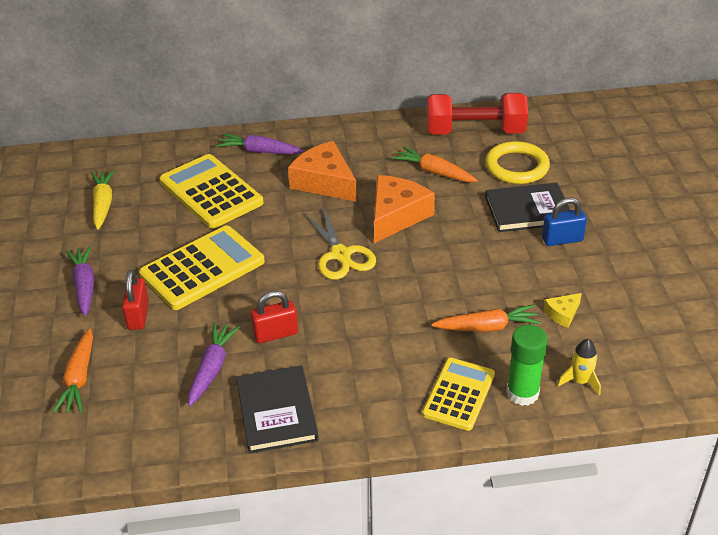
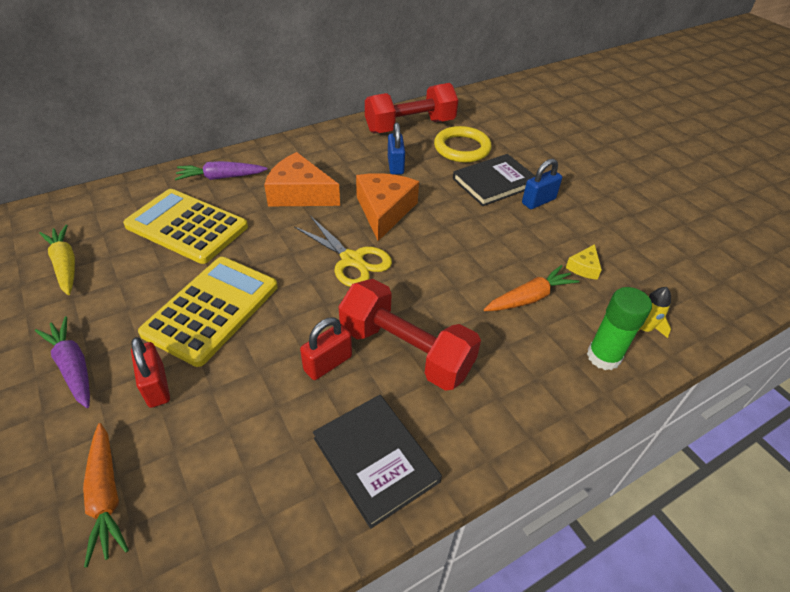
camera: 25 degrees left, 5 degrees up
(212, 368) = (274, 427): purple carrot -> none
(345, 341) = (406, 351): none -> red dumbbell
(434, 172) = (395, 165): orange carrot -> blue padlock
(458, 394) = (548, 376): yellow calculator -> none

